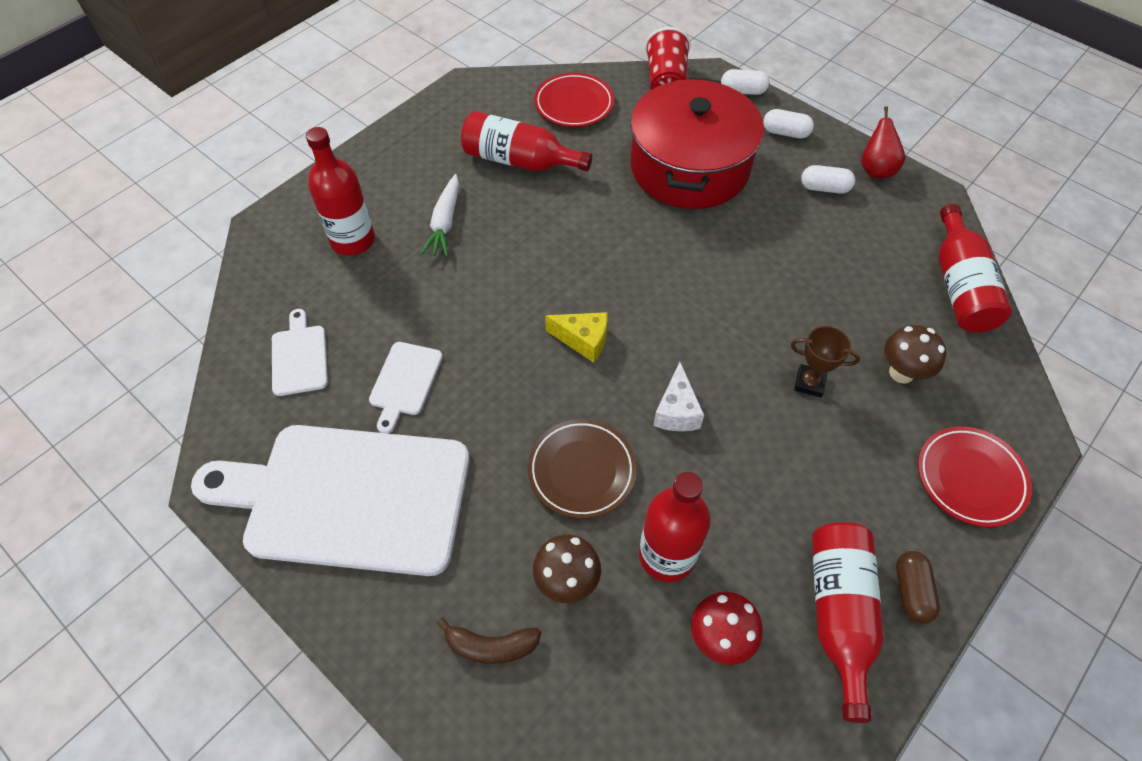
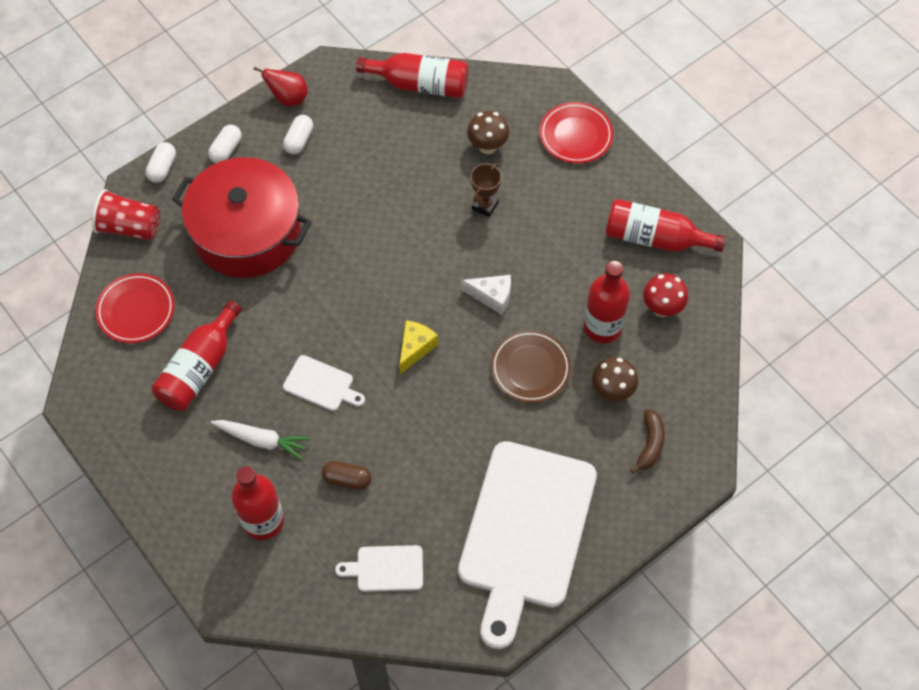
camera: 80 degrees left, 5 degrees up
(404, 382) = (428, 485): white cutting board -> white cutting board (321, 385)
(911, 591) = (646, 194): brown capsule -> brown capsule (347, 479)

